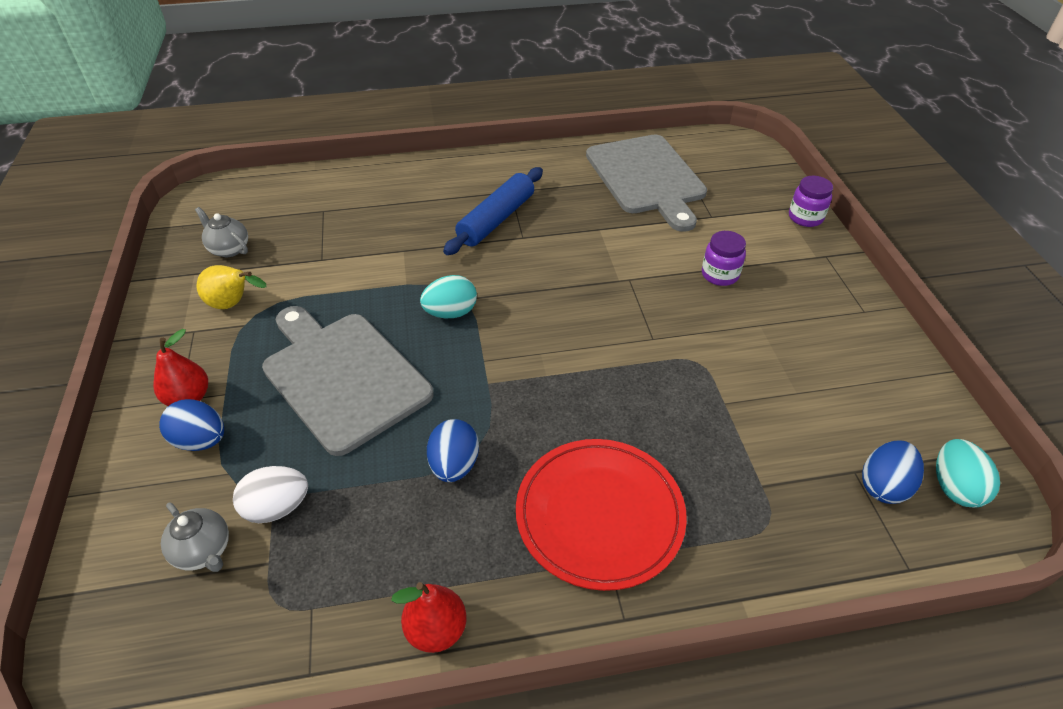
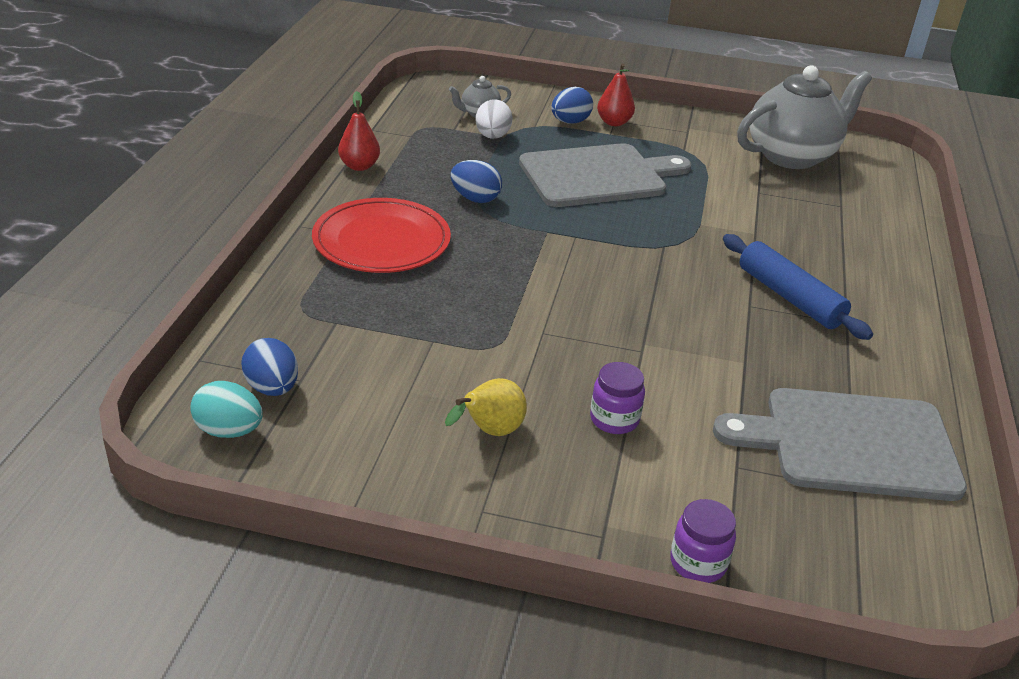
camera: 110 degrees right, 10 degrees down
(229, 249) = (792, 156): grey teapot -> grey teapot, size x2.31
(233, 304) = (712, 148): yellow pear -> yellow pear (490, 432)
(451, 313) = (647, 236): turquoise egg -> none

